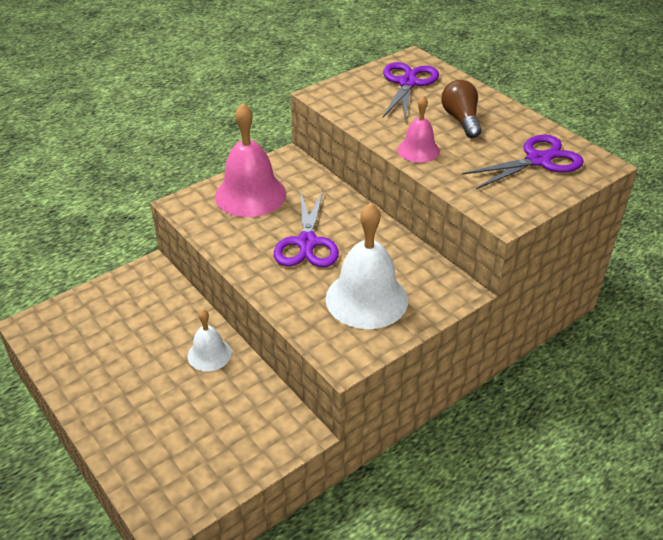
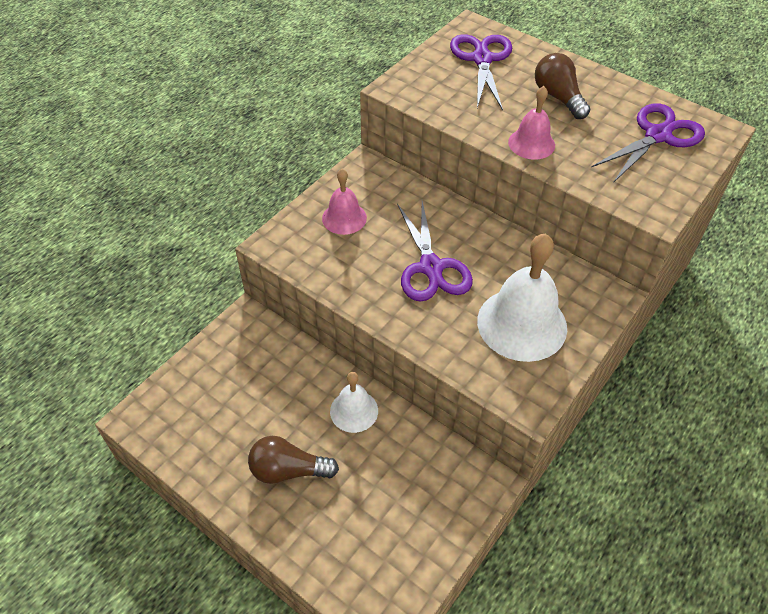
camera: 15 degrees left, 10 degrees up
(134, 388) = (288, 470): none -> brown light bulb
(250, 194) = (344, 218): pink bell -> pink bell, size x0.56

